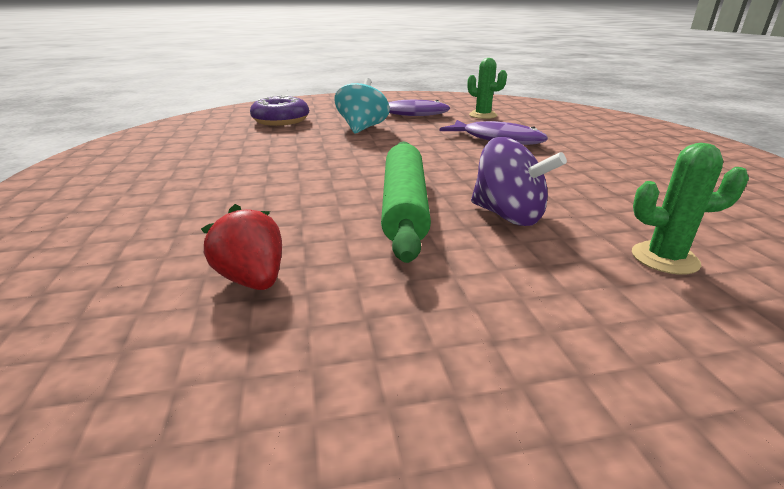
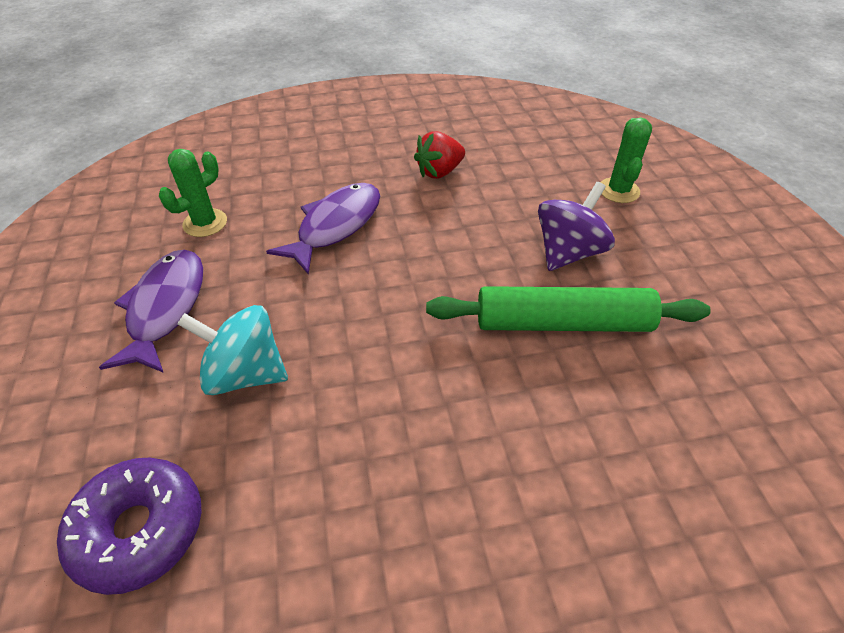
camera: 90 degrees left, 20 degrees up
(252, 279) = (741, 430): red strawberry -> red strawberry (439, 172)

